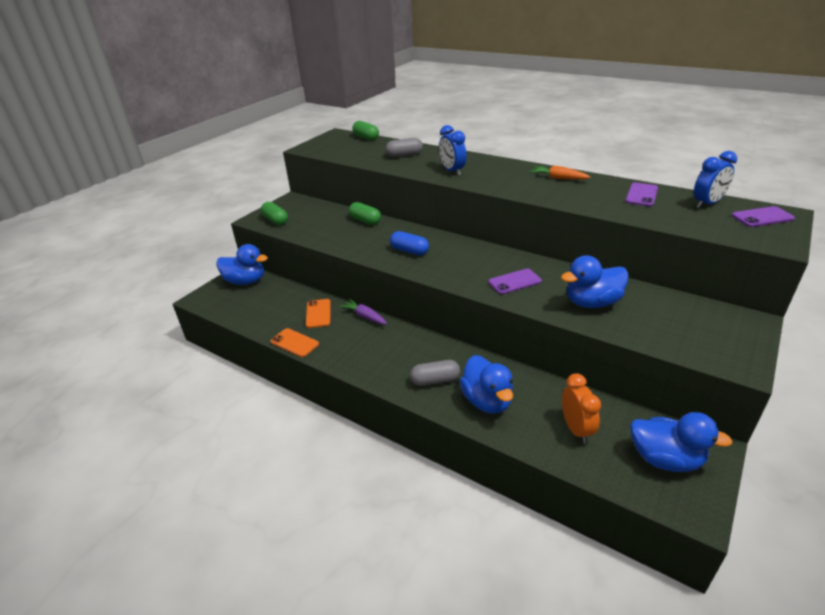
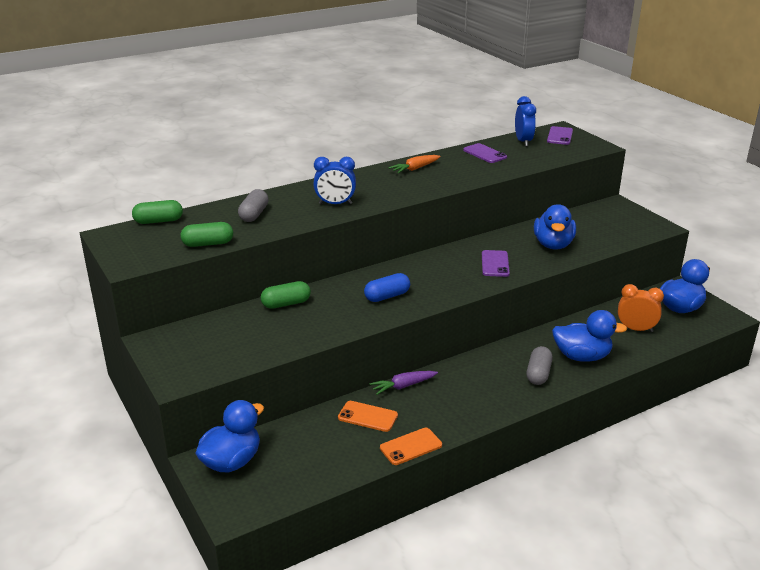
camera: 65 degrees left, 5 degrees down
(275, 220) = (202, 365): green capsule -> green capsule (208, 244)

